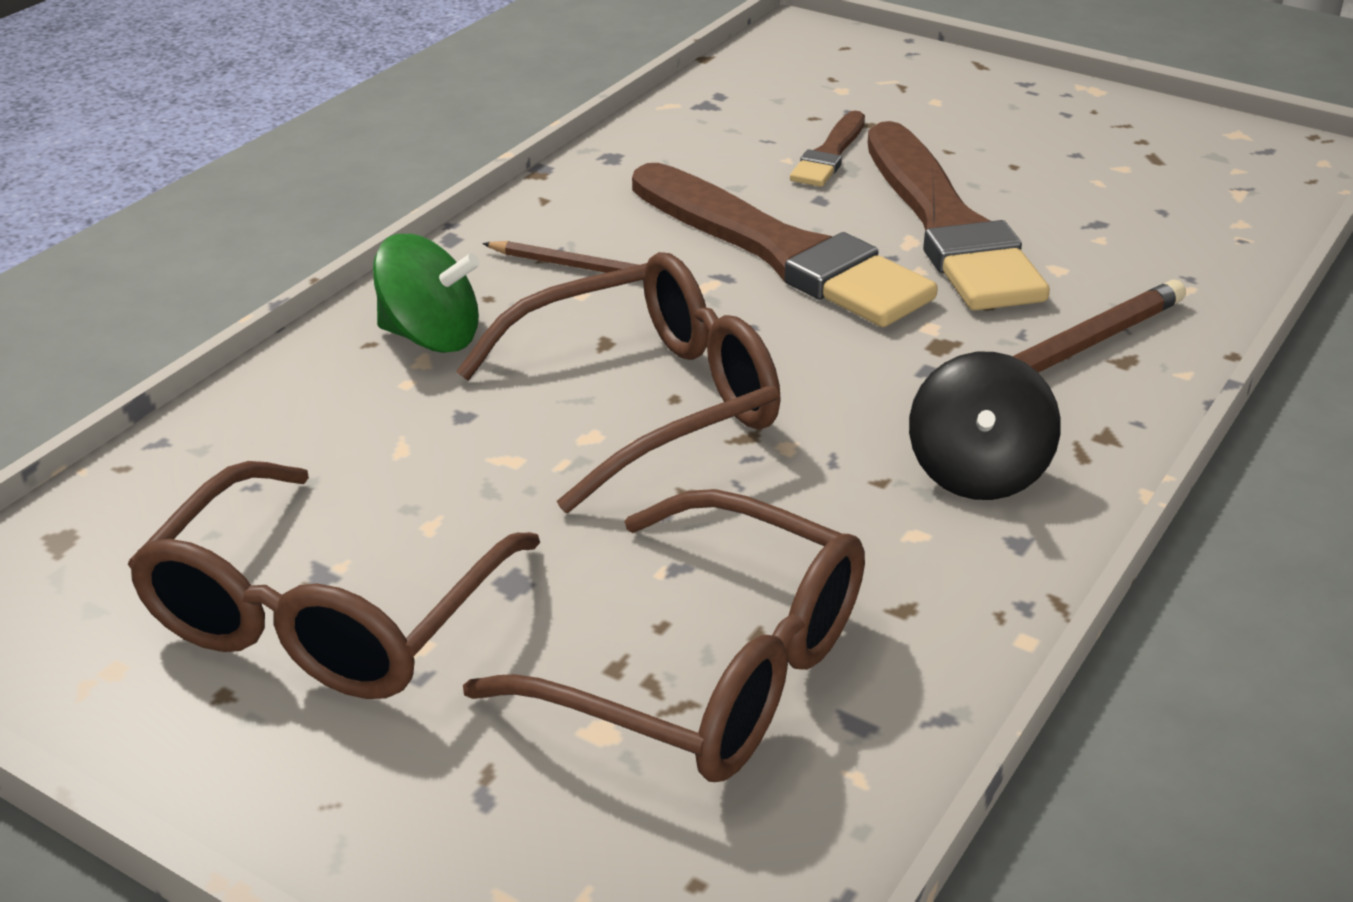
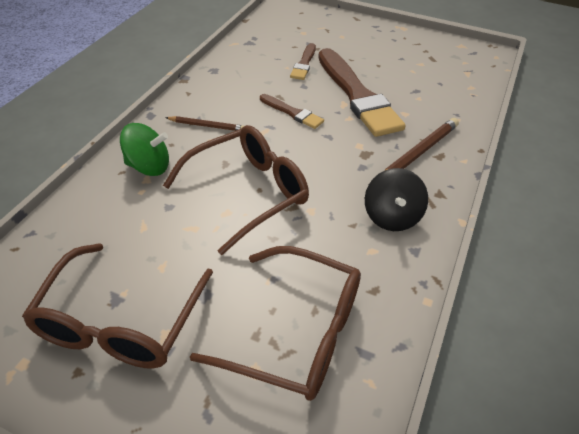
camera: 10 degrees left, 10 degrees up
(782, 252) = (292, 113): brown brush -> brown brush, size x0.48

